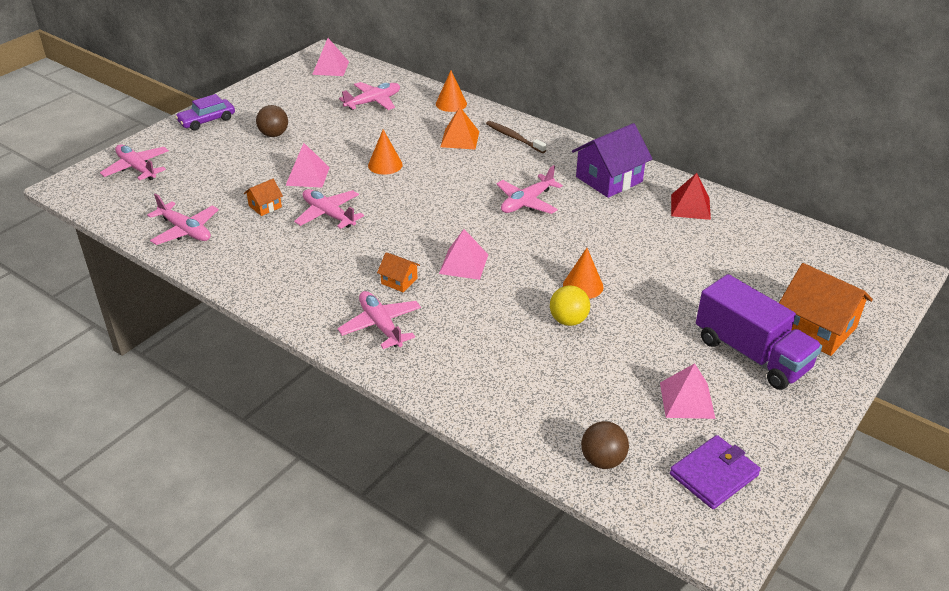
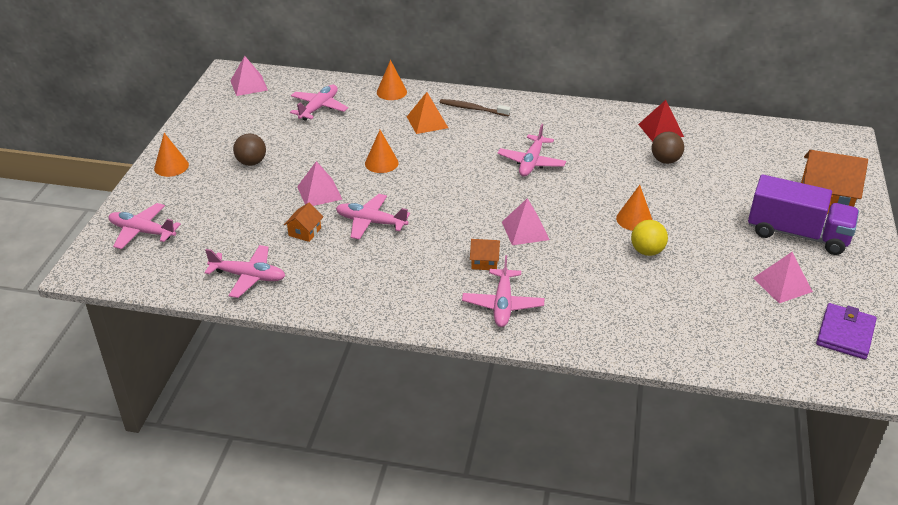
camera: 25 degrees left, 0 degrees up
(207, 120) = (171, 166): purple car -> orange cone
(381, 325) = (503, 304): pink plane -> pink plane turned 120 degrees counterclockwise
(602, 460) = (762, 352): brown ball -> brown ball (665, 160)
(609, 179) = (580, 124): purple house -> none

